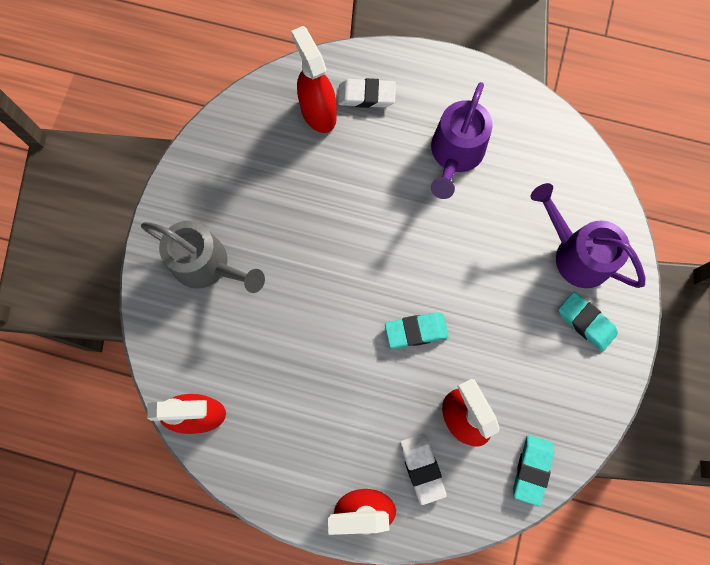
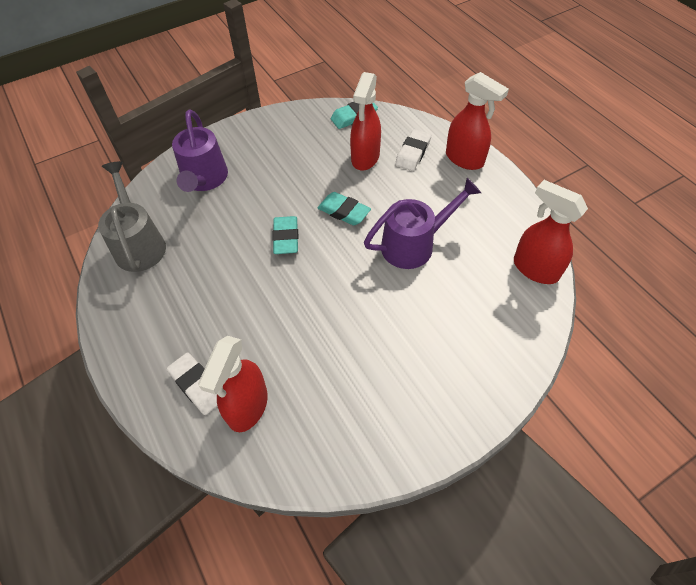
camera: 135 degrees left, 20 degrees down
(208, 265) = (450, 359): grey watering can -> grey watering can (139, 243)
(455, 155) = (194, 287): purple watering can -> purple watering can (415, 244)
(586, 322) = (245, 149): turquoise eraser -> turquoise eraser (286, 238)

